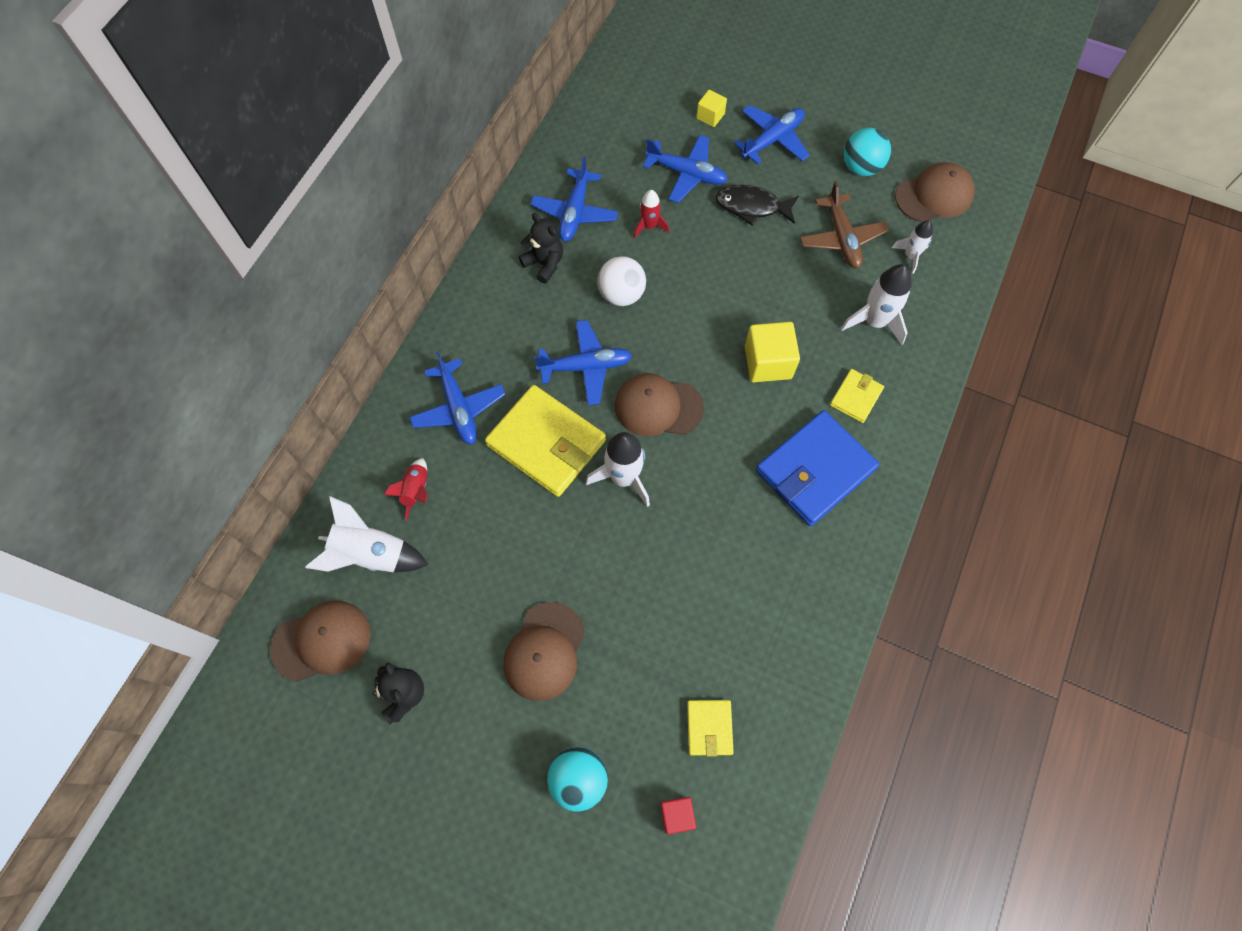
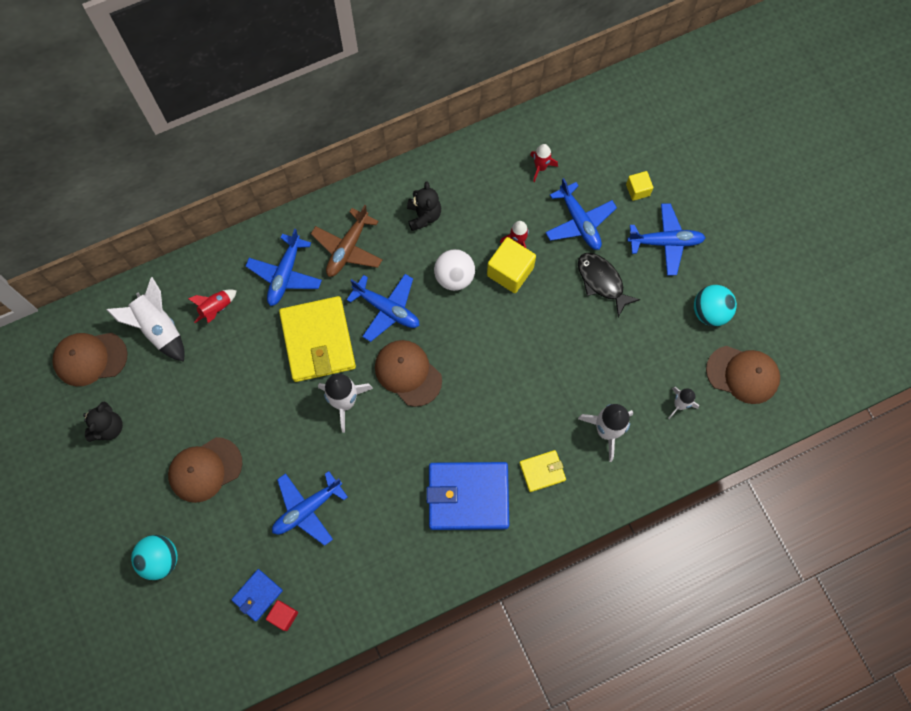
camera: 40 degrees right, 5 degrees up
(321, 641) = (90, 358): brown cap -> brown cap turned 150 degrees clockwise
(575, 212) = (476, 193): blue plane -> blue plane (307, 509)
(611, 154) = (540, 167): none -> red rocket
(676, 815) = (195, 626): red cube -> red cube (283, 616)
(709, 728) = (257, 595): yellow wallet -> blue wallet
(768, 362) = (506, 401): yellow cube -> yellow cube (510, 271)
(841, 238) = (643, 353): brown plane -> brown plane (348, 248)

